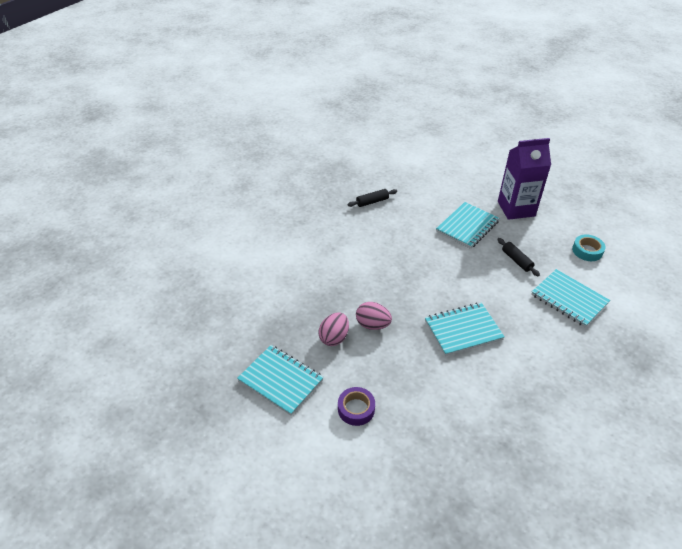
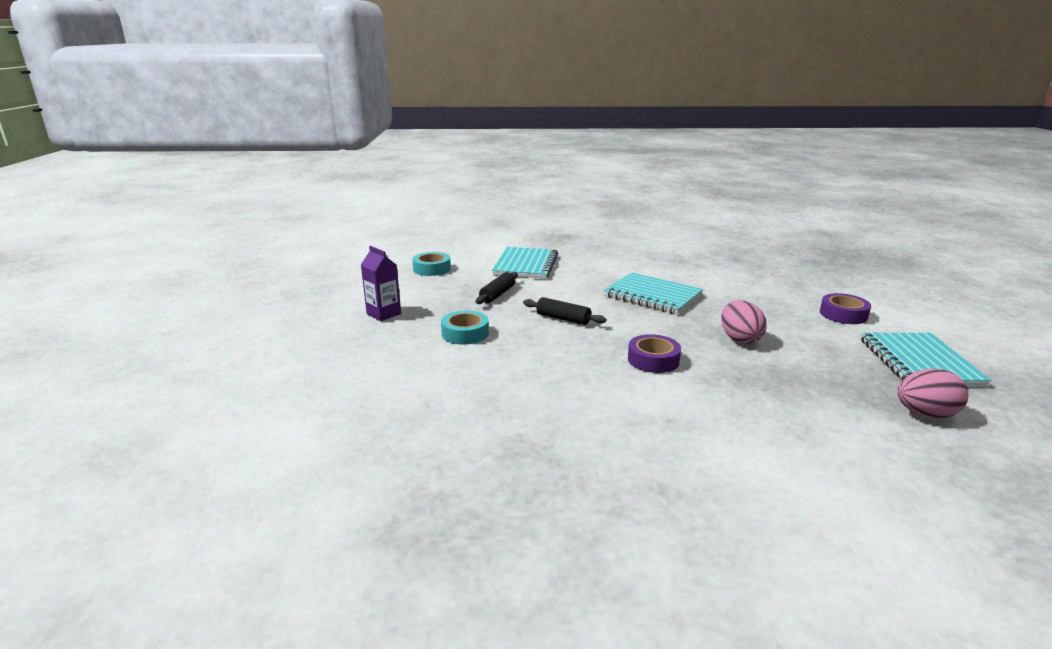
camera: 125 degrees left, 20 degrees down
(334, 338) = (804, 354): pink egg -> pink egg (925, 414)
(372, 202) = (494, 429): black rolling pin -> black rolling pin (563, 319)
(382, 275) = (653, 360): none -> purple tape
(467, 226) = (465, 333): turquoise notebook -> turquoise tape
(516, 209) = (384, 314): purple carton -> purple carton, size x0.53

